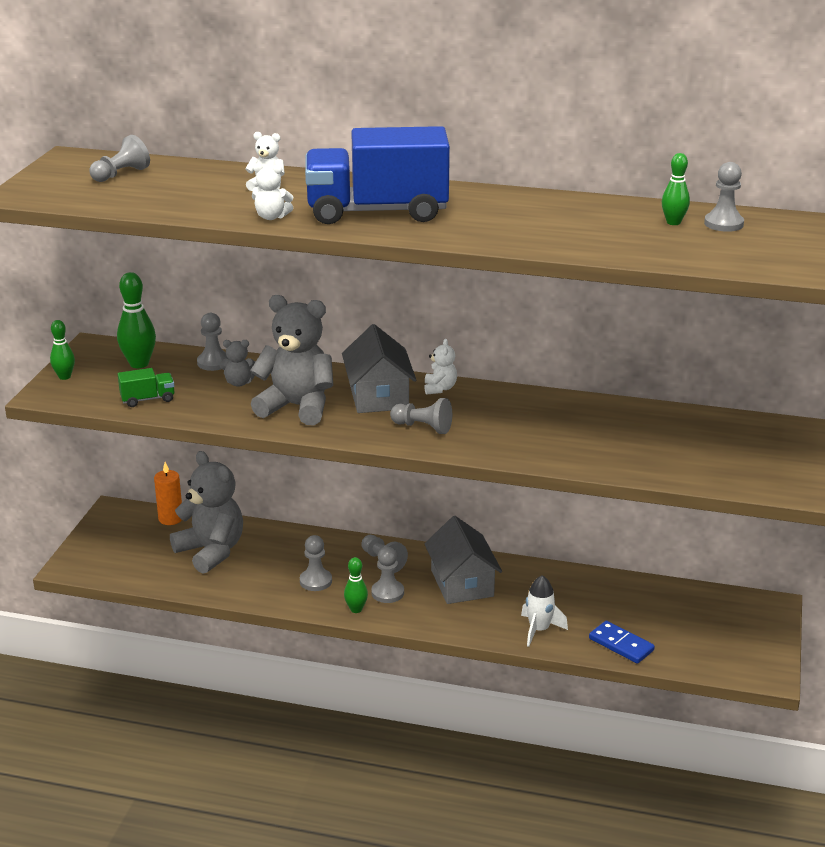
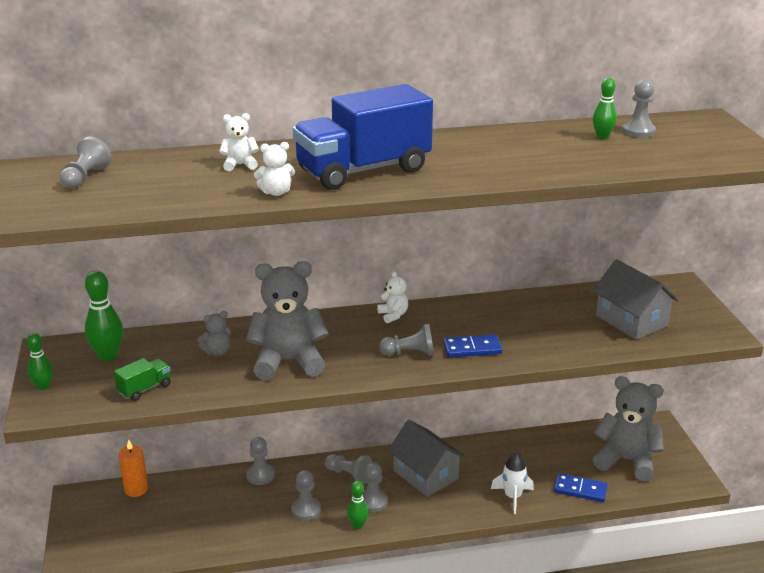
camera: 25 degrees left, 0 degrees up
(211, 551) = (195, 510): grey teddy bear -> grey teddy bear (626, 460)
(213, 363) = (178, 338): grey pawn -> grey pawn (260, 475)
(378, 396) = (349, 334): grey house -> grey house (631, 321)
(491, 438) = (472, 349): none -> blue domino

